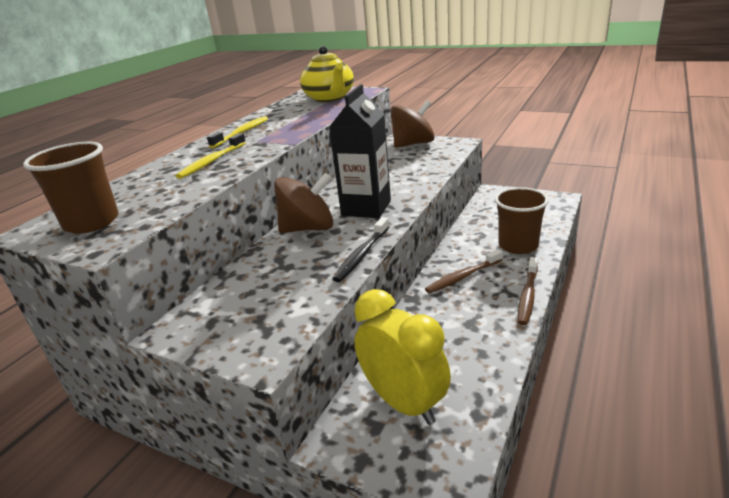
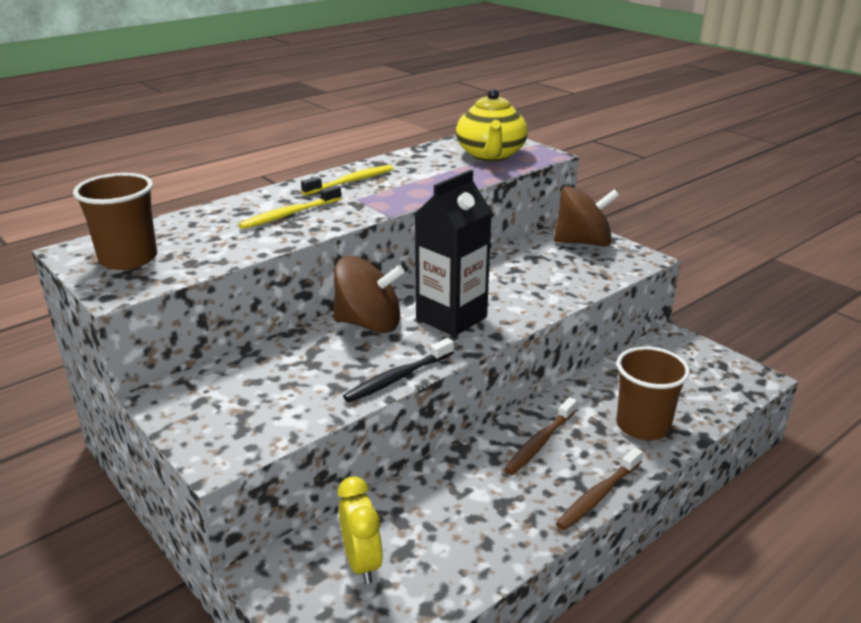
camera: 20 degrees right, 0 degrees up
(404, 402) = (362, 563): yellow clock -> yellow clock, size x0.64
(463, 277) = (540, 442): brown toothbrush -> brown toothbrush turned 45 degrees counterclockwise

